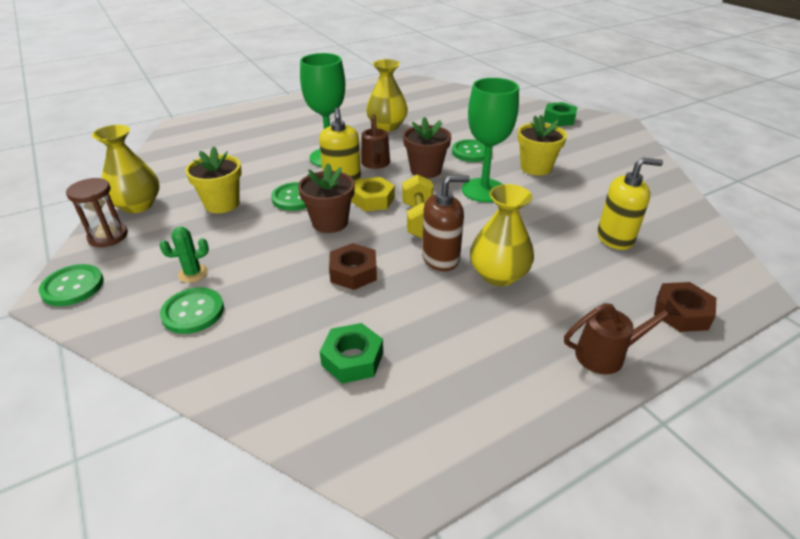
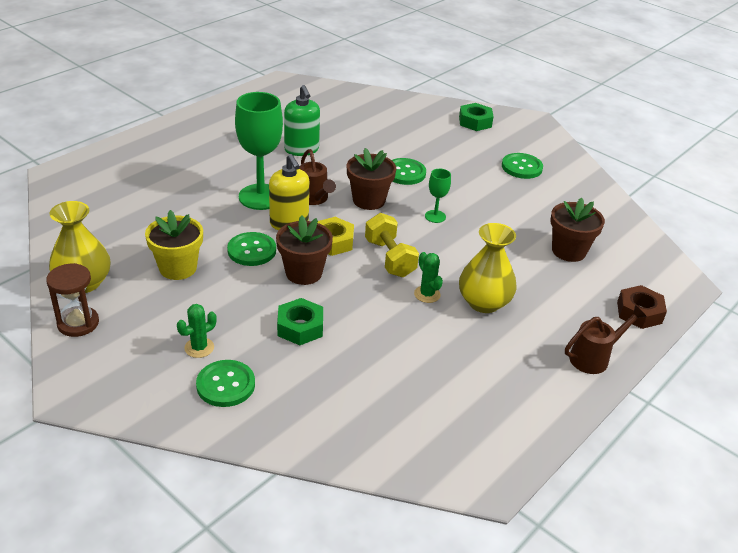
camera: 20 degrees left, 0 degrees up
(73, 286) = (83, 382): green button -> green button (521, 167)
(352, 359) = (395, 399): green nut -> green nut (300, 327)
(353, 272) = (354, 321): brown nut -> none
(387, 126) = (301, 149): yellow vase -> green soap dispenser
(441, 258) = (427, 294): brown soap dispenser -> green cactus
(483, 190) = (435, 216): green goblet -> green goblet, size x0.47
(536, 168) = (474, 184): yellow flower pot -> none
(615, 238) = (568, 251): yellow soap dispenser -> brown flower pot

